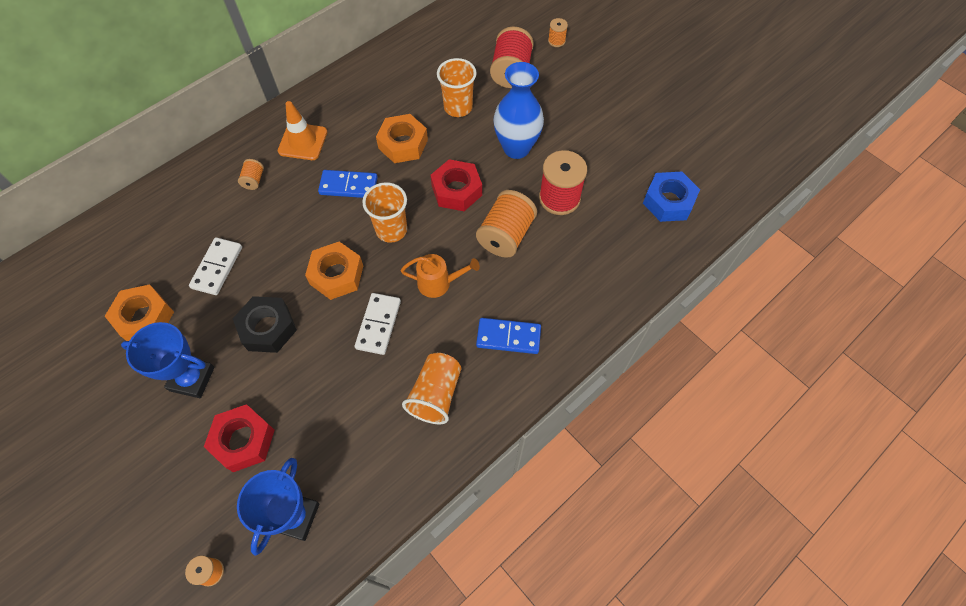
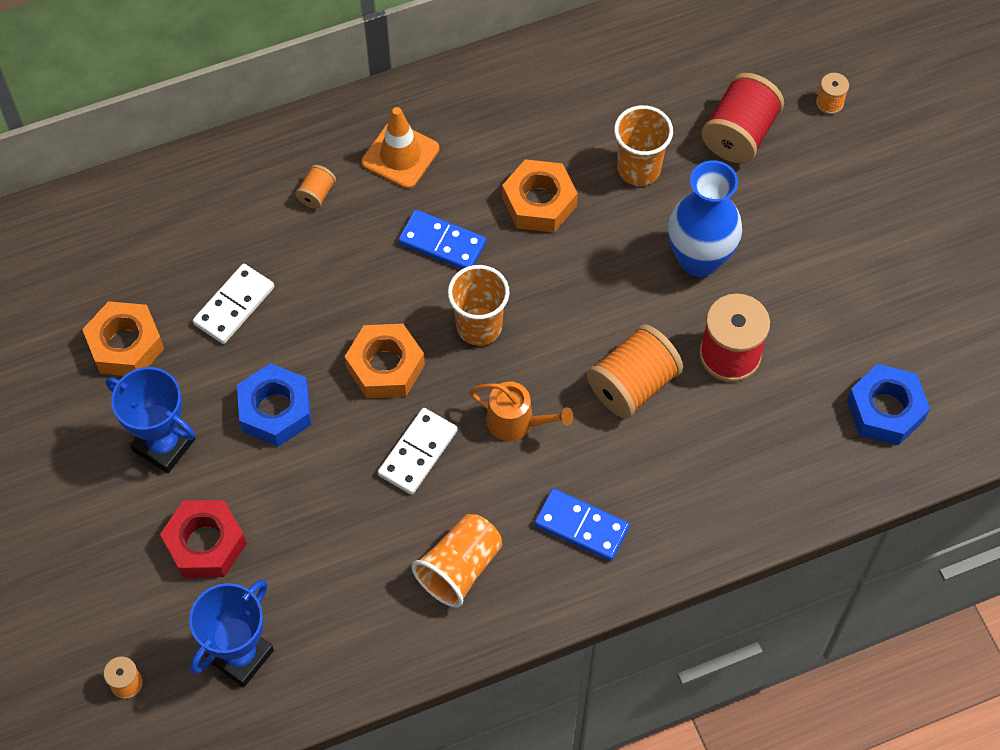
camera: 20 degrees right, 0 degrees up
(268, 328) = (275, 410): black nut -> blue nut
(456, 190) = (589, 297): red nut -> none

